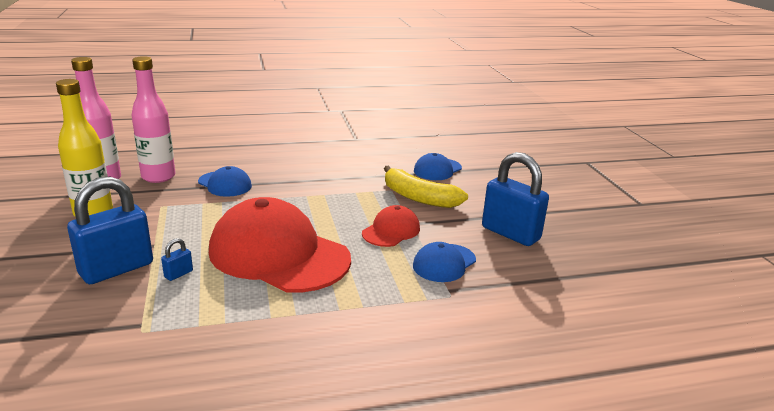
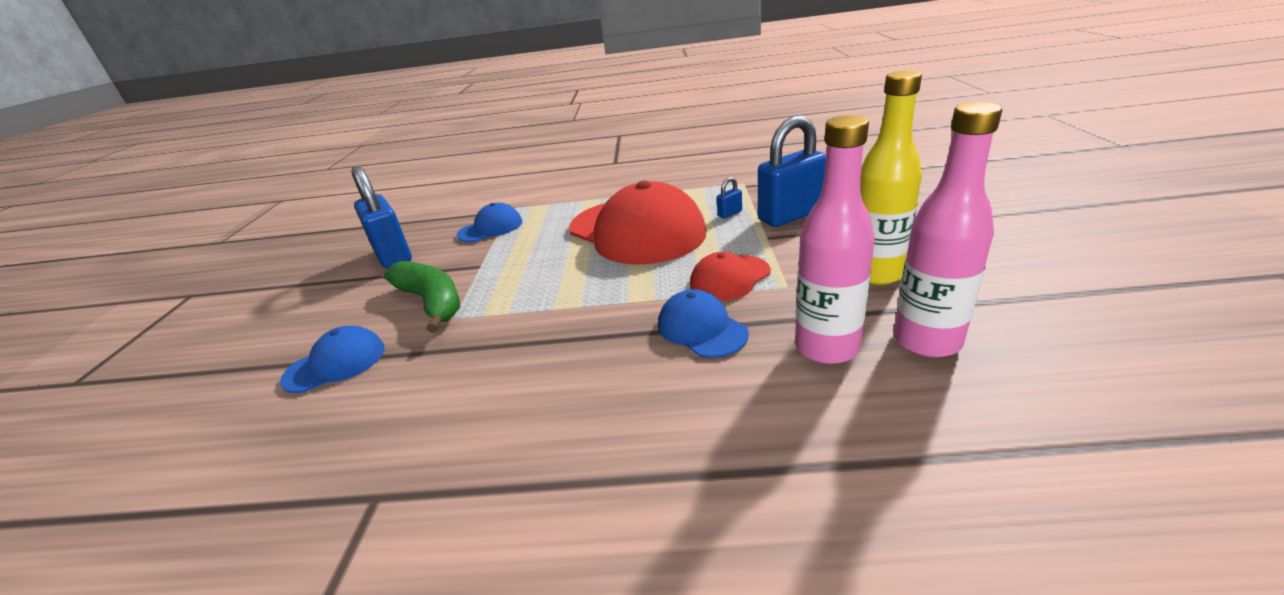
camera: 160 degrees left, 5 degrees up
(391, 231) = (509, 256): red cap -> red cap (729, 278)
(419, 198) = (432, 302): yellow banana -> green banana

